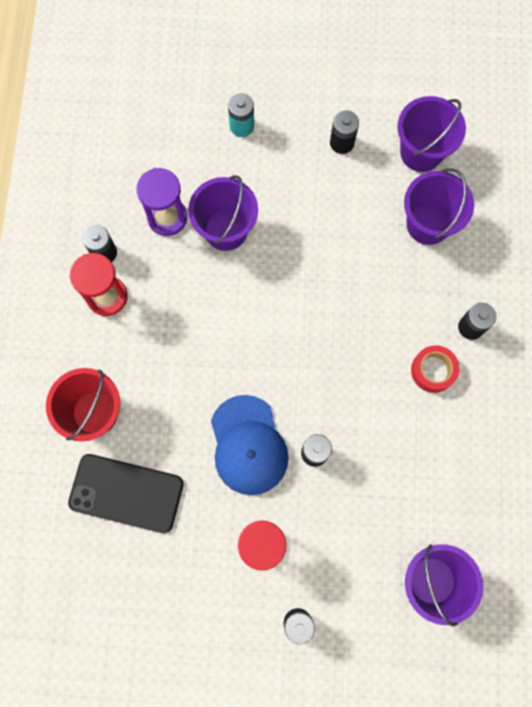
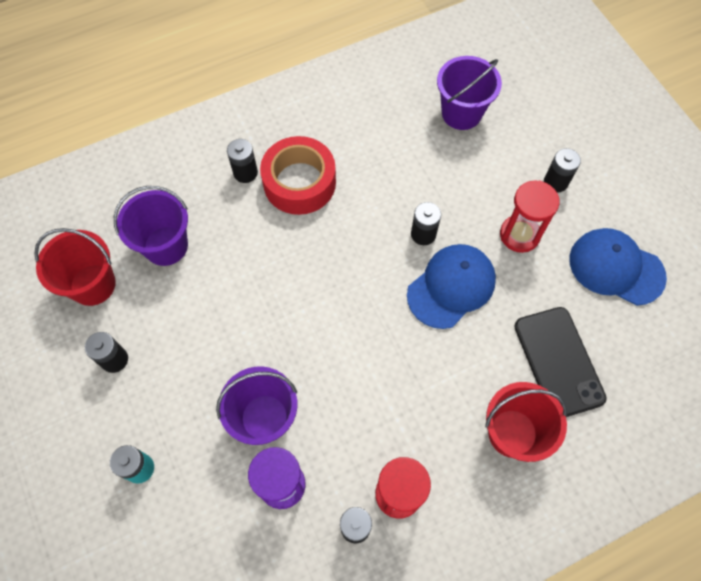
camera: 120 degrees left, 10 degrees down
(176, 613) = (616, 268): none -> blue cap
(421, 152) = (93, 285): purple bucket -> red bucket
(433, 370) = (299, 182): red tape -> red tape, size x1.76

